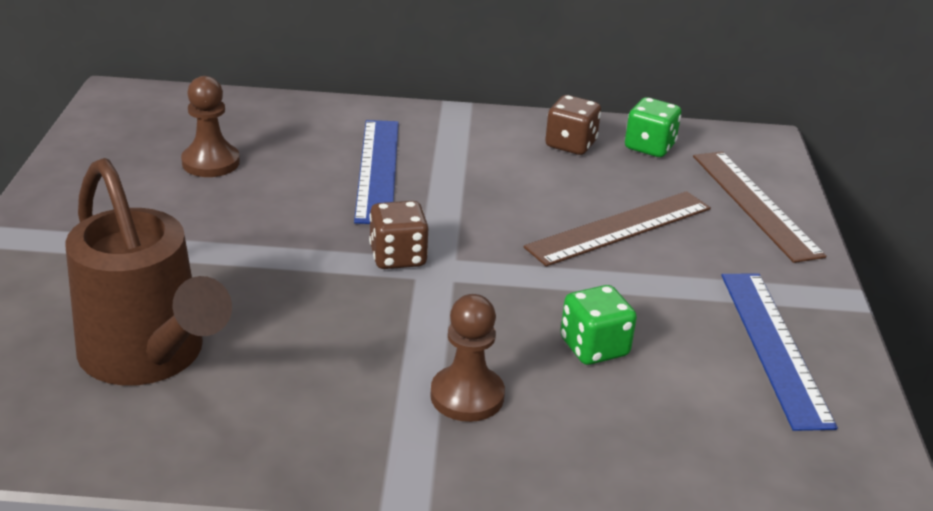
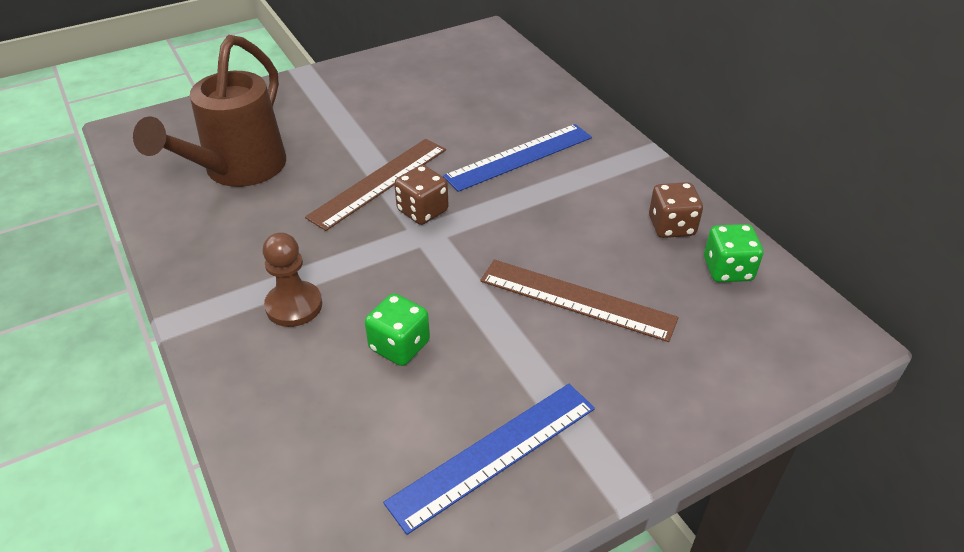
camera: 60 degrees right, 10 degrees up
(211, 162) = (450, 96): brown pawn -> none
(755, 204) = (714, 369): brown ruler -> brown ruler (379, 182)

